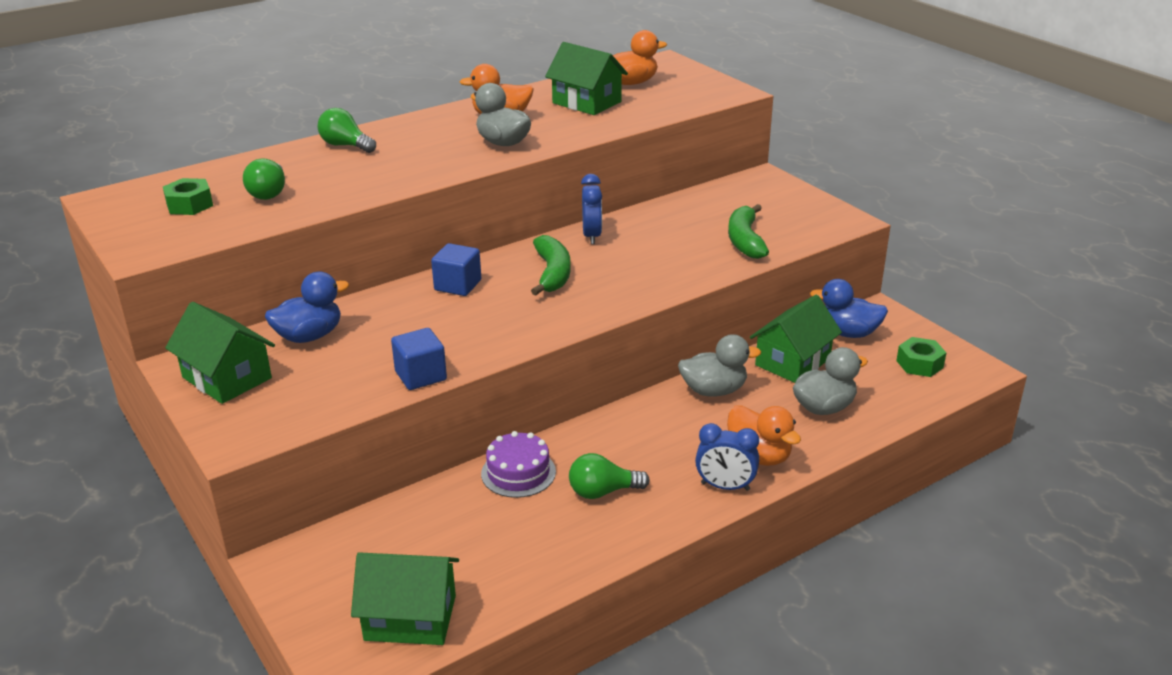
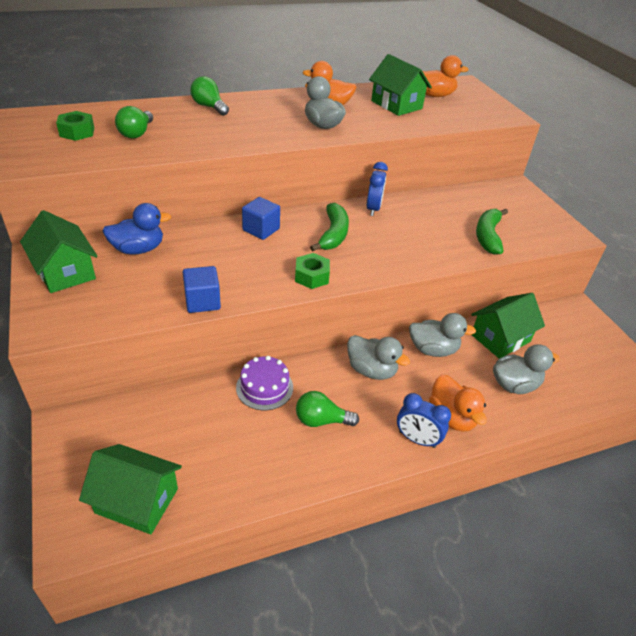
camera: 10 degrees right, 10 degrees up
(645, 427) = (371, 370): none -> grey duck
(848, 333) = (549, 322): blue duck -> none
(919, 364) = (600, 363): green nut -> green nut (312, 276)

